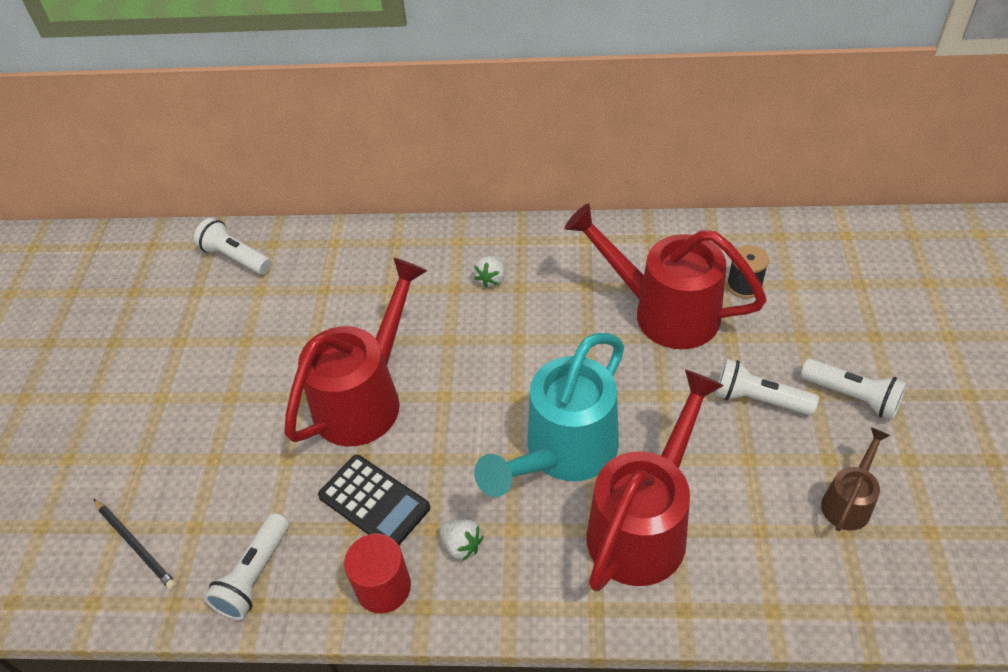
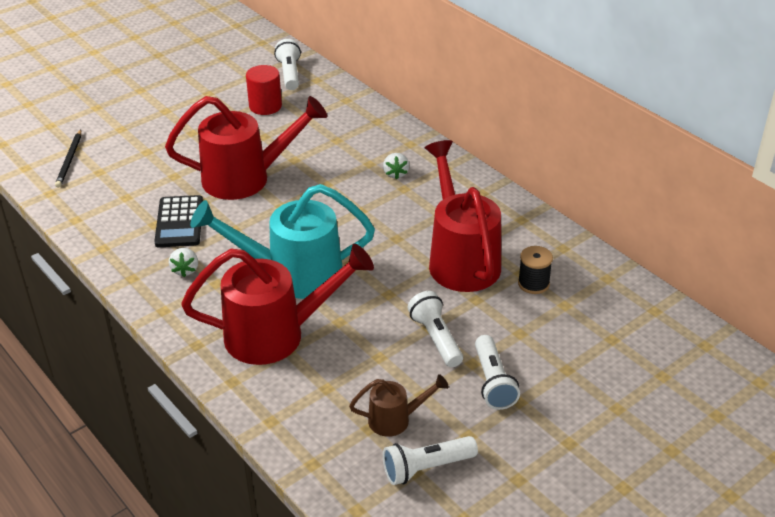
camera: 45 degrees right, 10 degrees down
(254, 576) = (91, 209): white flashlight -> white flashlight (426, 468)
(383, 587) = (129, 257): red cylinder -> red cylinder (265, 106)
(491, 279) = (395, 174): white strawberry -> white strawberry turned 75 degrees counterclockwise

